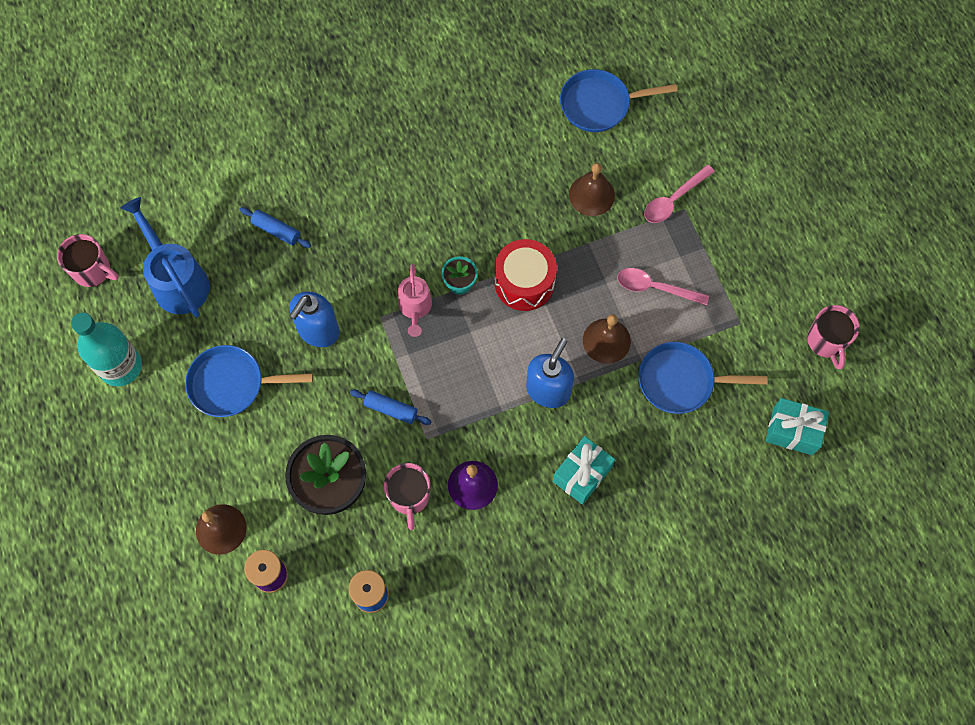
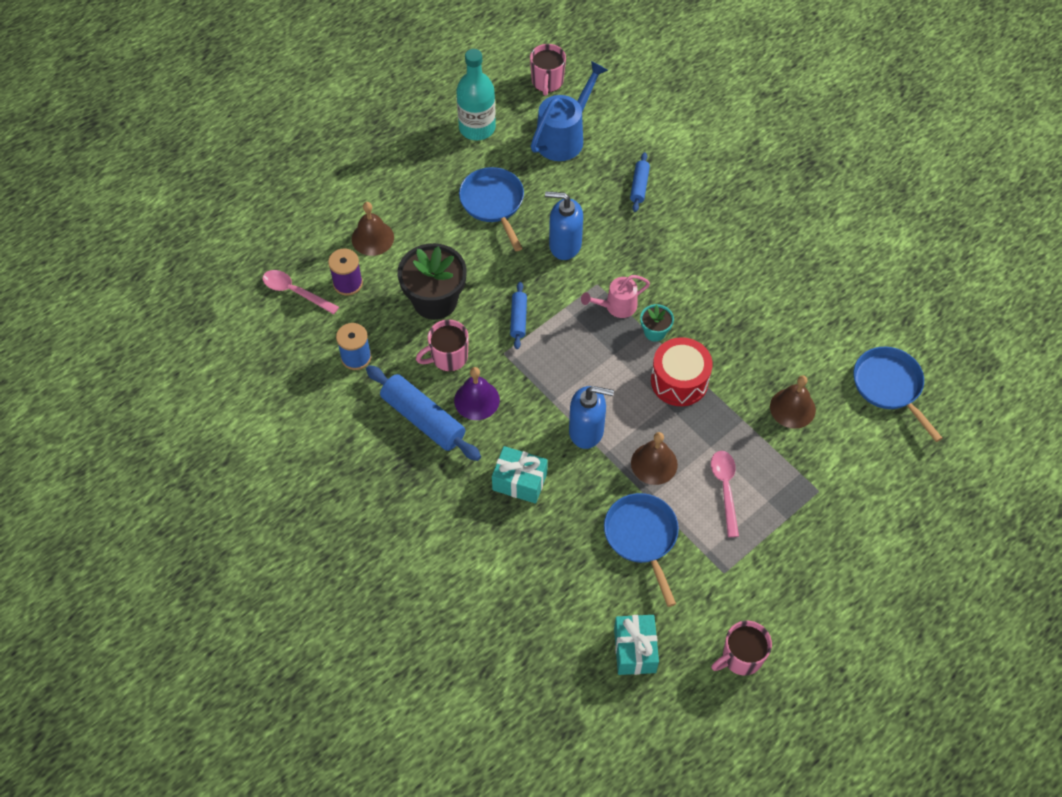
camera: 70 degrees right, 10 degrees down
(475, 547) = (423, 419): none -> blue rolling pin
(673, 200) = (823, 478): pink spoon -> pink spoon (295, 292)

